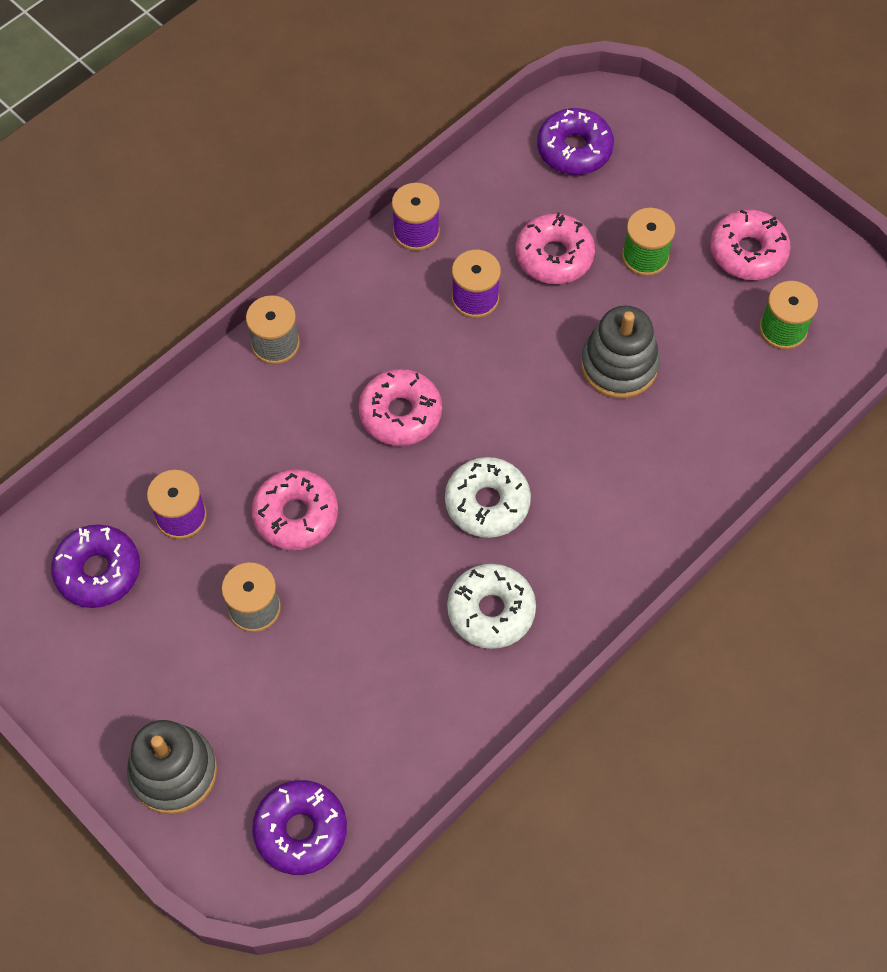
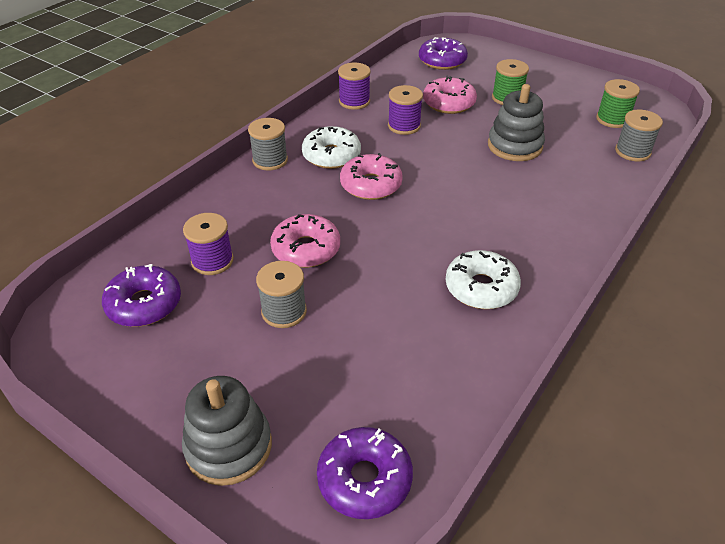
camera: 10 degrees left, 20 degrees down
(487, 503) = (452, 225): white donut -> white donut (331, 155)
(748, 252) = (570, 90): pink donut -> none
(781, 402) = (632, 151): none -> grey spool

